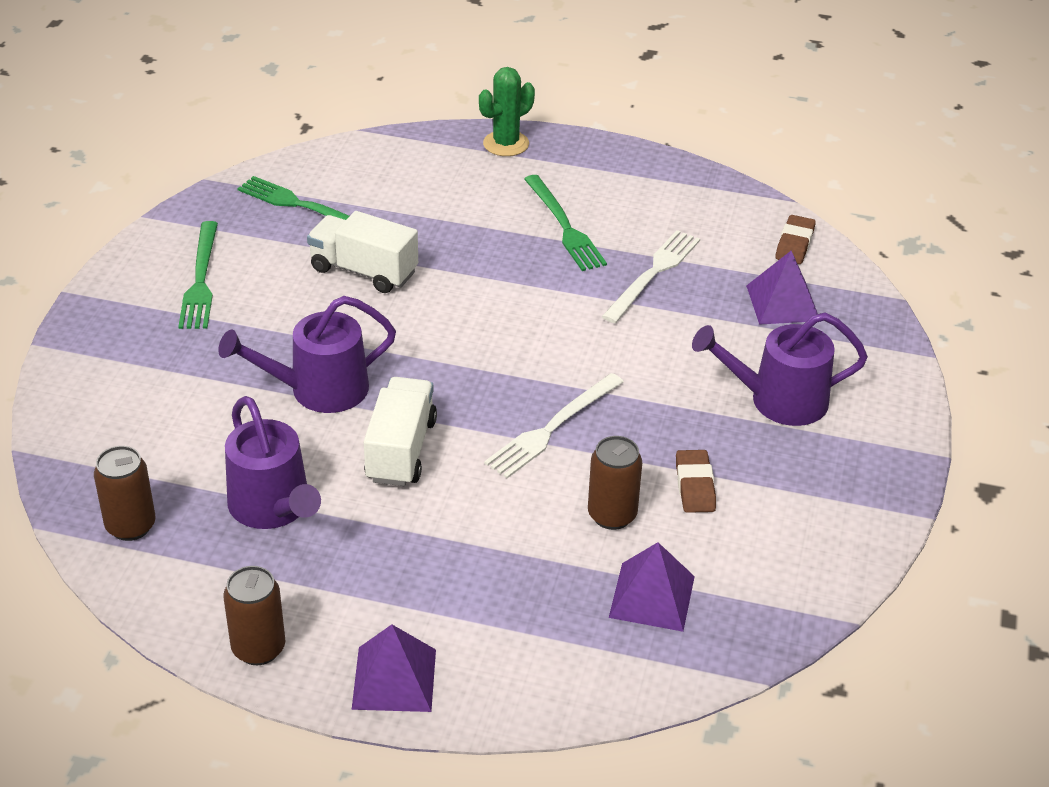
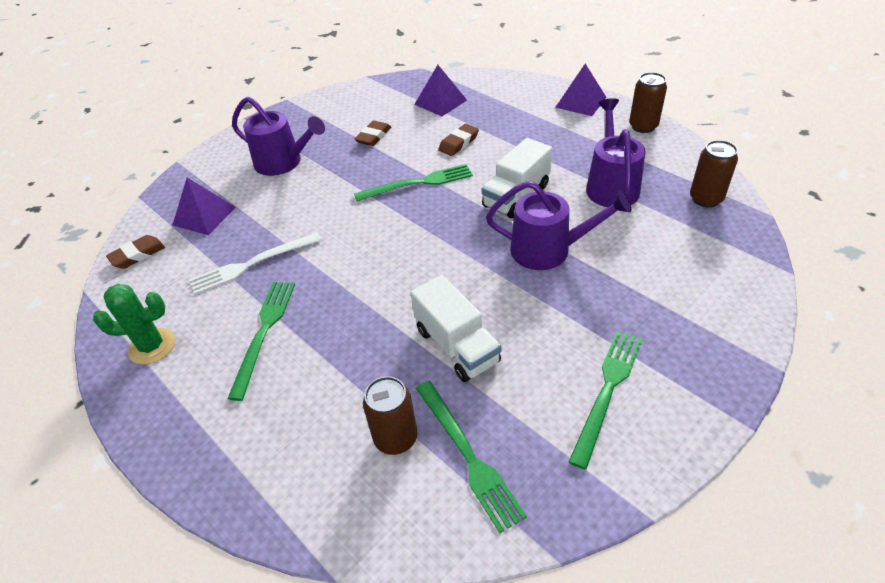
camera: 145 degrees left, 5 degrees up
(506, 144) = (208, 466): green cactus -> green cactus (152, 346)
(548, 515) = (458, 143): none -> brown eraser
(552, 428) = (418, 183): white fork -> green fork
(612, 515) = (427, 135): brown can -> brown can (396, 438)

